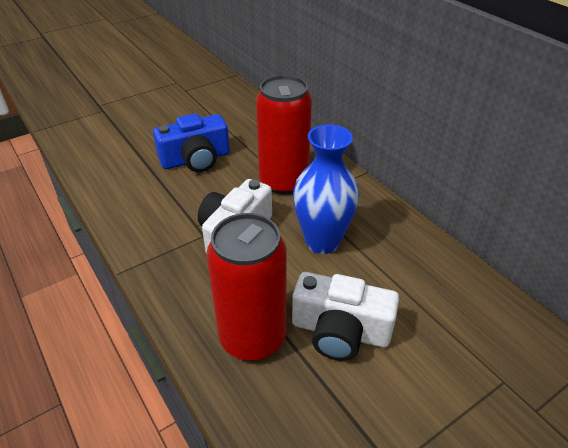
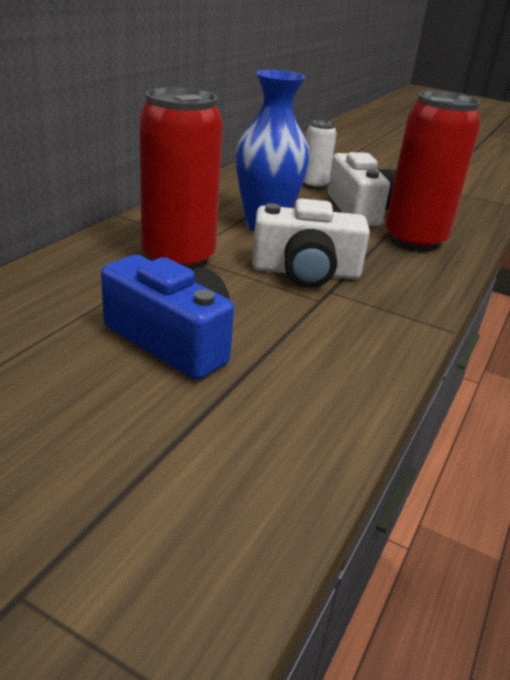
camera: 120 degrees left, 10 degrees down
(425, 325) = (314, 185): none -> white can

